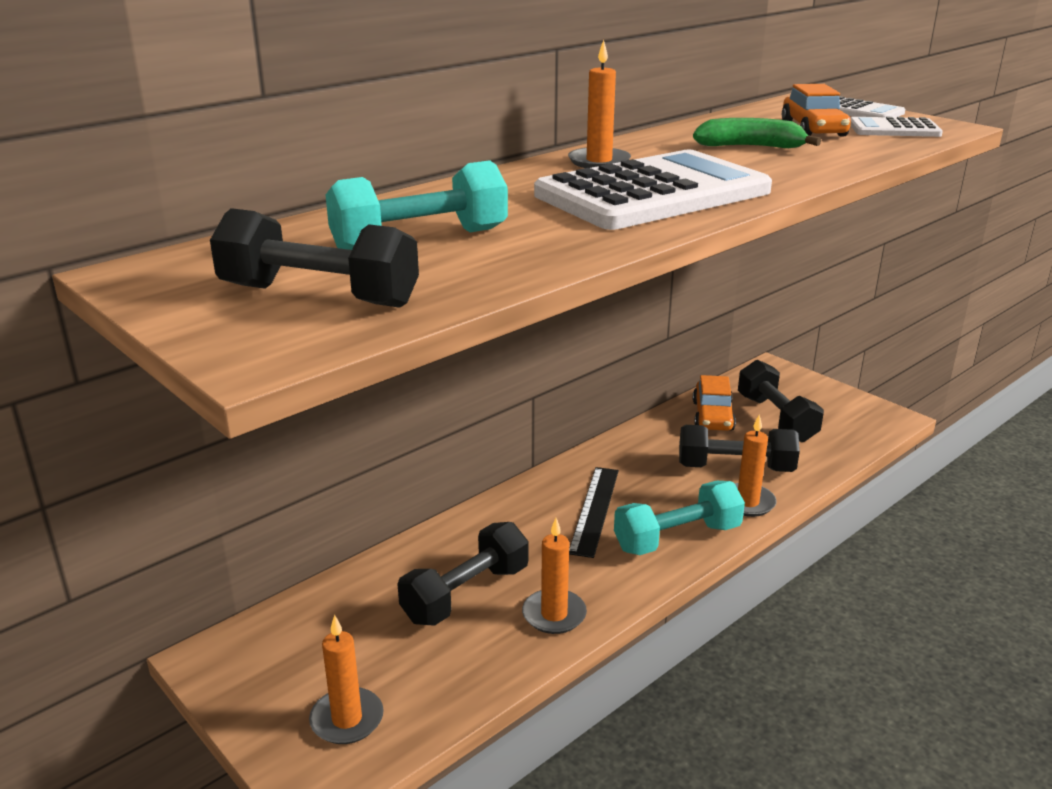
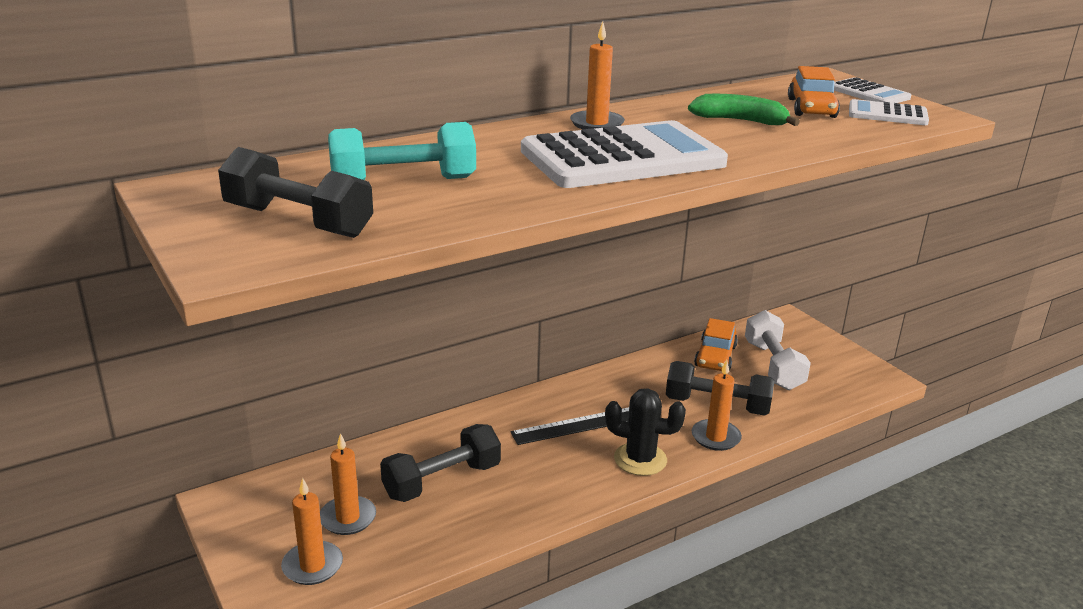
camera: 10 degrees right, 0 degrees up
(554, 614) = (509, 508): orange candle -> orange candle (348, 518)
(594, 510) = (577, 425): black ruler -> black ruler turned 45 degrees clockwise
(677, 538) = (640, 459): turquoise dumbbell -> black cactus
(776, 418) = (773, 366): black dumbbell -> white dumbbell

